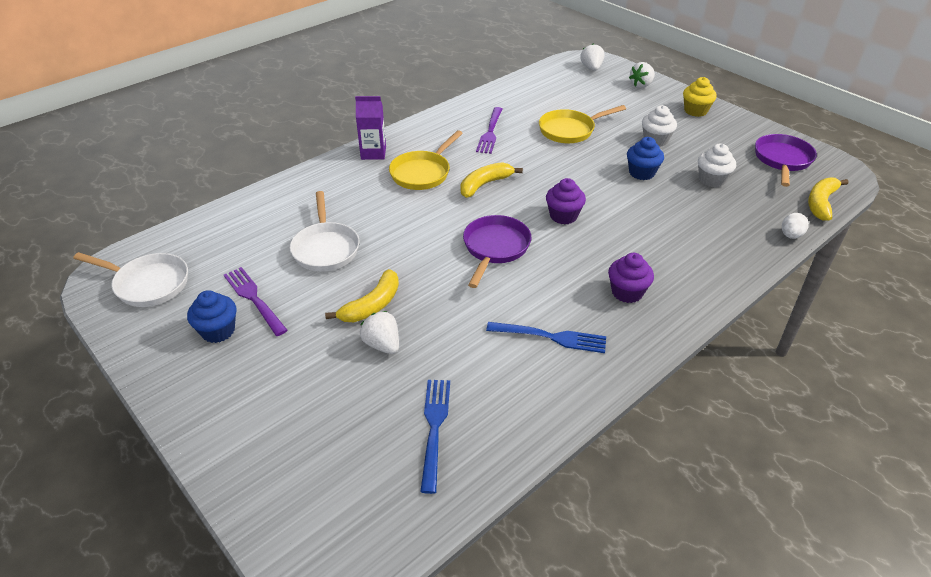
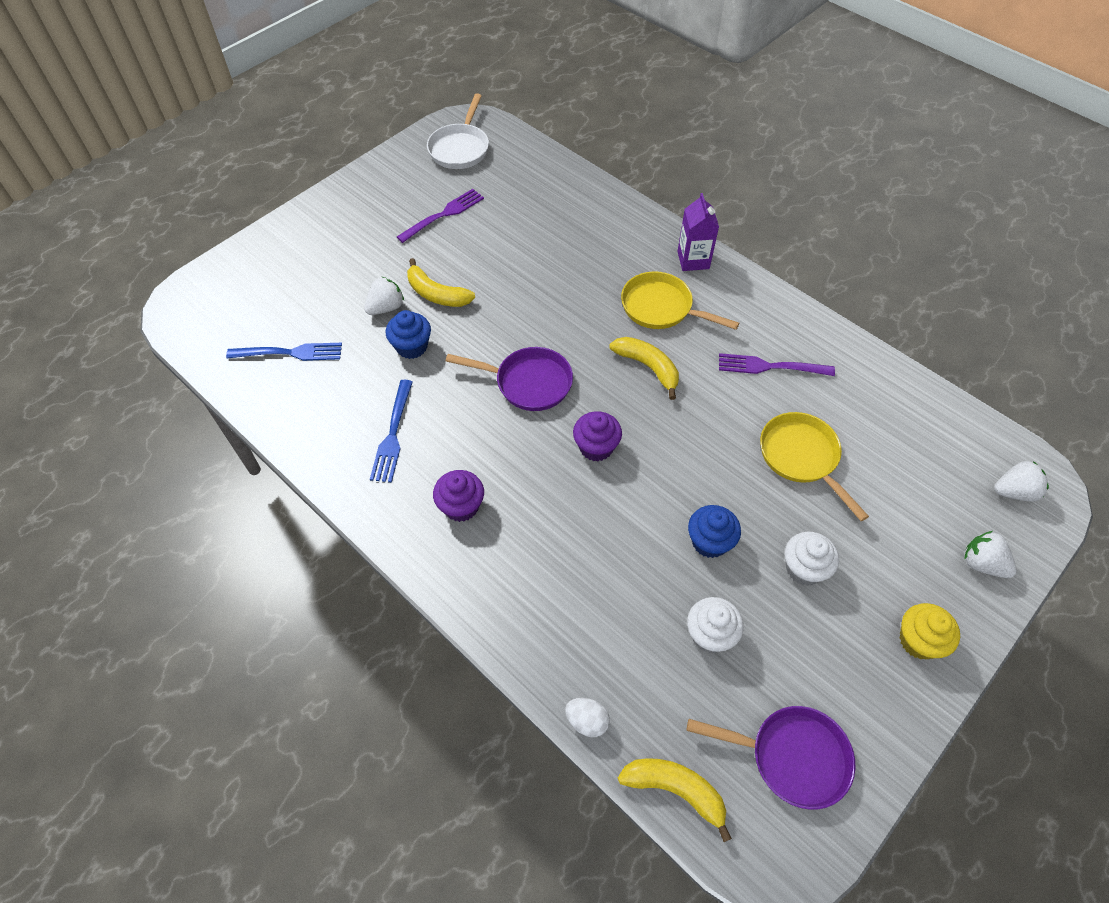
camera: 85 degrees right, 15 degrees up
(218, 331) = (404, 202): blue cupcake -> blue cupcake (412, 347)
(326, 248) = (516, 249): white pan -> none

